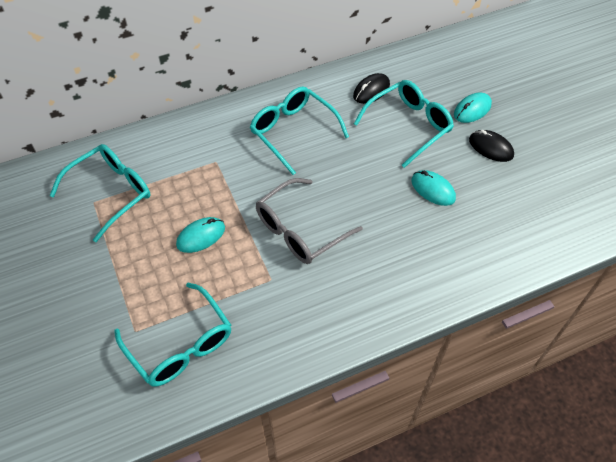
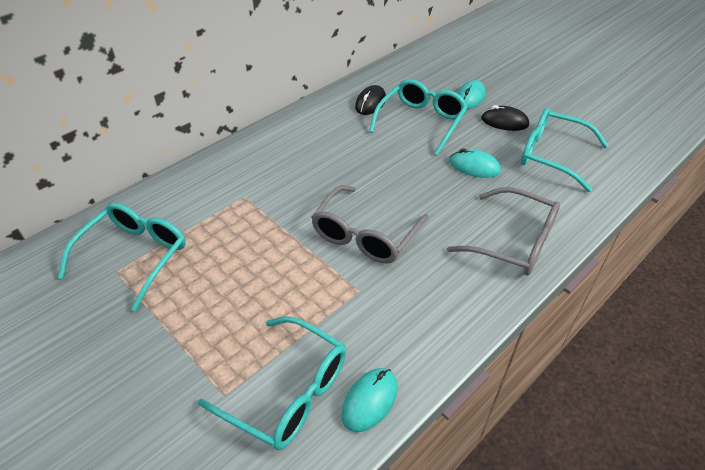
camera: 20 degrees left, 10 degrees down
(201, 236) = (260, 270): turquoise mouse -> turquoise mouse (369, 400)
(293, 132) = (312, 152): turquoise glasses -> turquoise glasses (551, 155)
(426, 277) = (514, 242): none -> grey glasses

